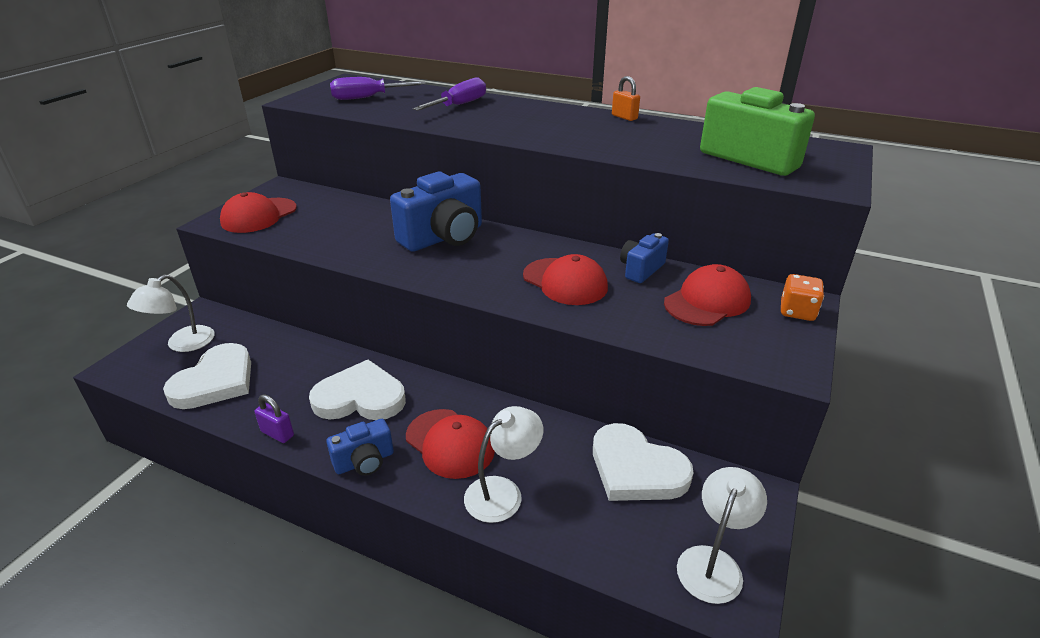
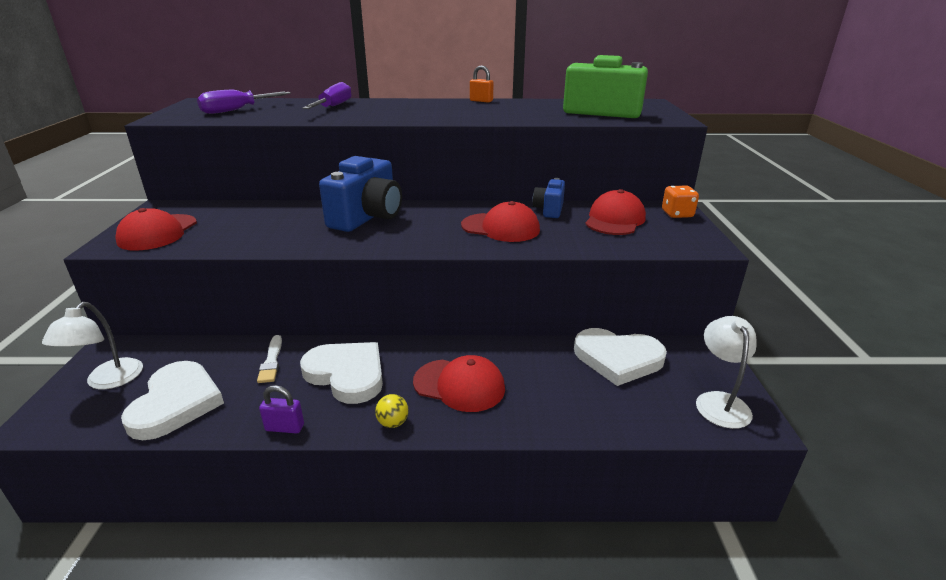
camera: 25 degrees left, 5 degrees down
(309, 364) = (271, 361): none -> white brush
(360, 397) = (347, 374): white heart -> white heart turned 60 degrees clockwise
(364, 461) = (393, 423): blue camera -> yellow ball
(503, 492) = (533, 406): white lamp -> none

